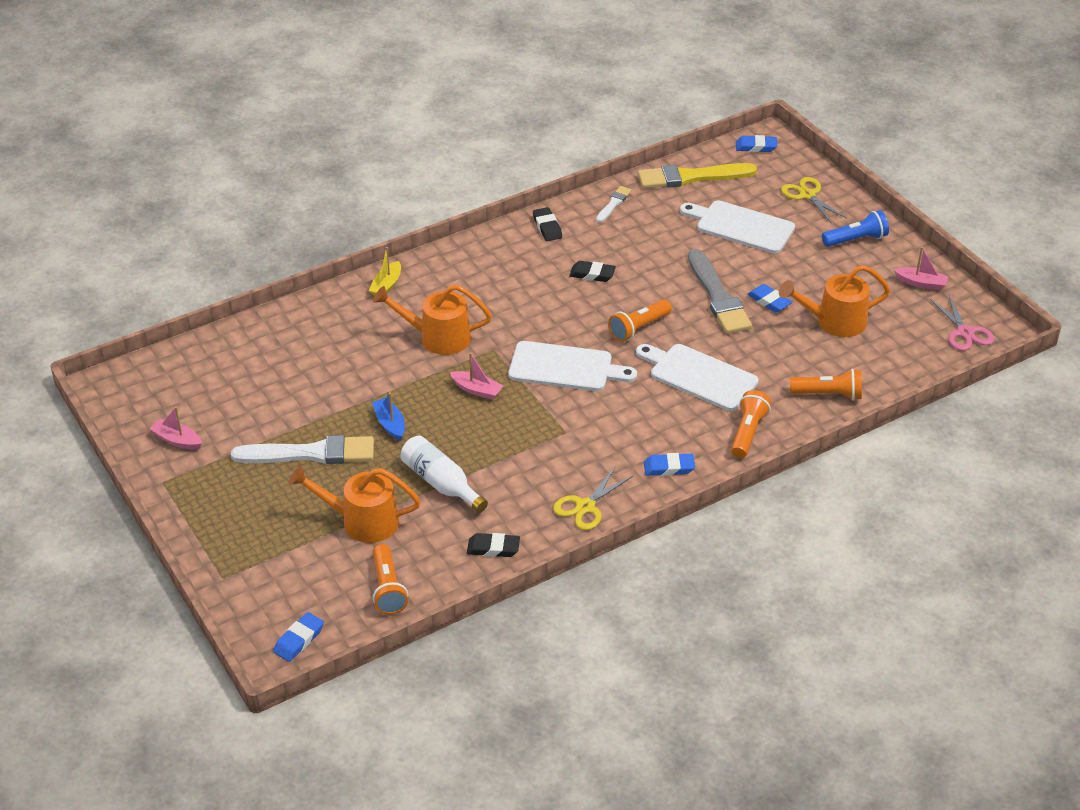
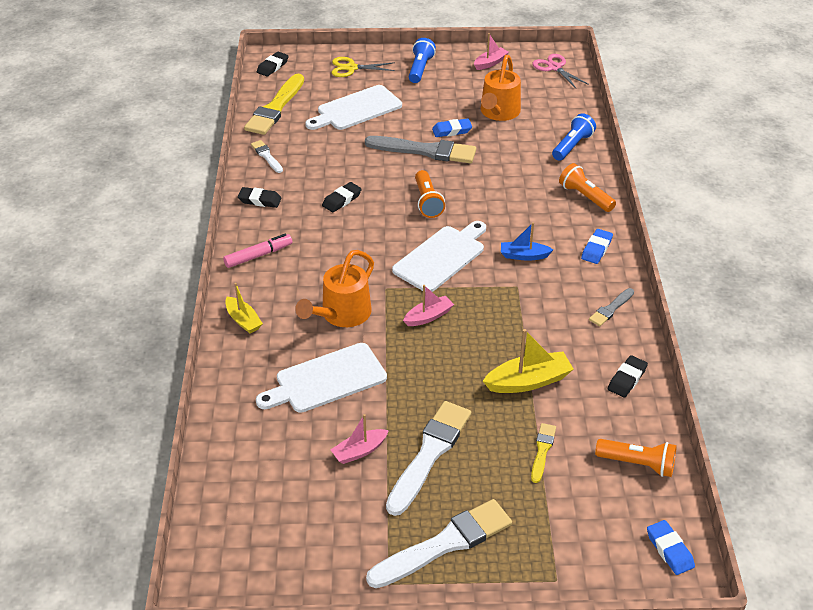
camera: 60 degrees left, 0 degrees up
(177, 440) = (336, 550): pink boat -> pink boat (359, 451)
(220, 498) = (445, 544): none -> white brush
(361, 521) = (542, 450): orange watering can -> yellow brush
(390, 424) = (430, 386): blue boat -> blue boat (524, 256)
(441, 483) = (528, 381): white bottle -> yellow boat
(473, 259) = (258, 255): none -> pink marker
(585, 506) = (611, 309): yellow scissors -> grey brush
(699, 376) = (506, 194): white cutting board -> white cutting board (326, 380)
(756, 147) = (272, 67): blue eraser -> black eraser
(828, 394) = (572, 146): orange flashlight -> blue flashlight
(965, 332) = (554, 67): pink scissors -> pink scissors turned 135 degrees counterclockwise

